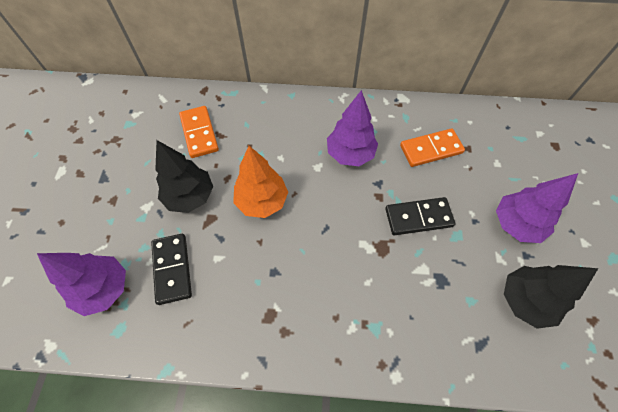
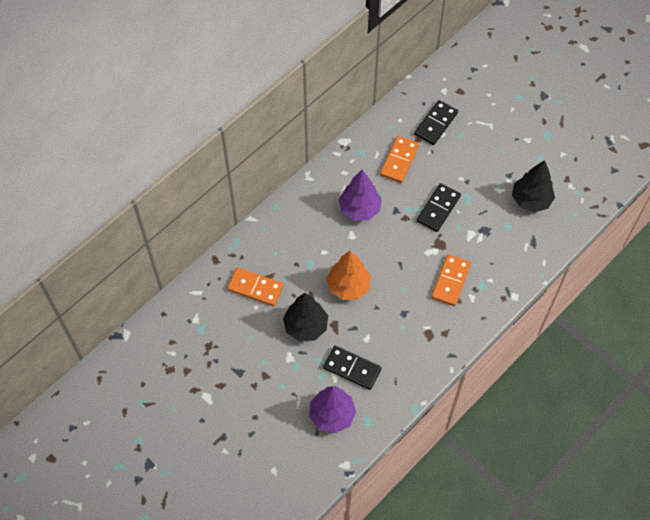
camera: 50 degrees left, 0 degrees up
(351, 291) = (451, 281): none -> orange domino
(500, 151) = (436, 124): none -> black domino
(516, 224) = (488, 162): purple tree -> none

